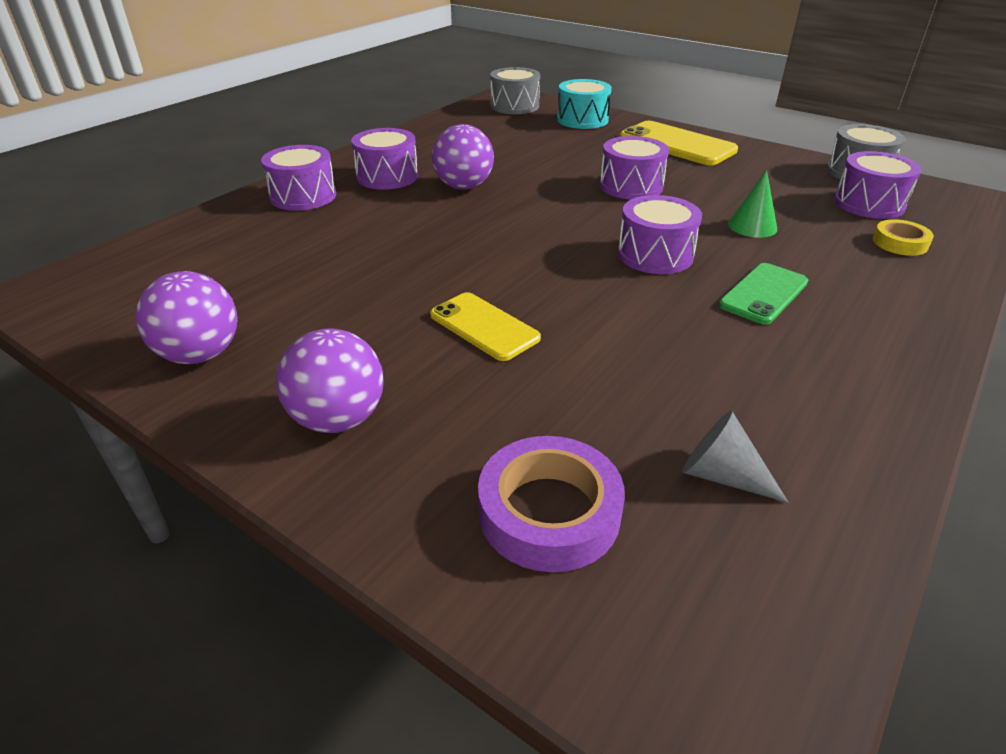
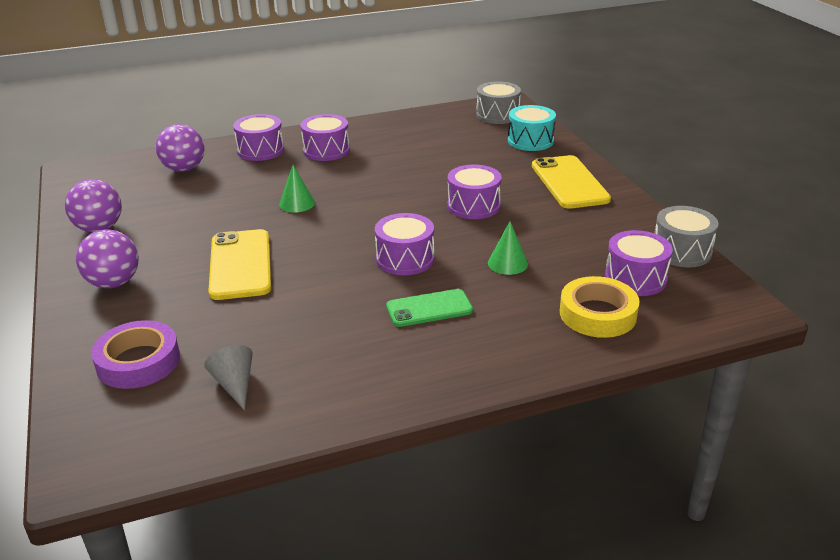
camera: 35 degrees right, 5 degrees down
(442, 238) = (297, 203): none -> green cone
(463, 186) = (361, 172): purple ball -> purple ball (184, 169)
(484, 326) = (240, 265): yellow phone -> yellow phone, size x1.54
(900, 243) = (597, 314): yellow tape -> yellow tape, size x1.69

